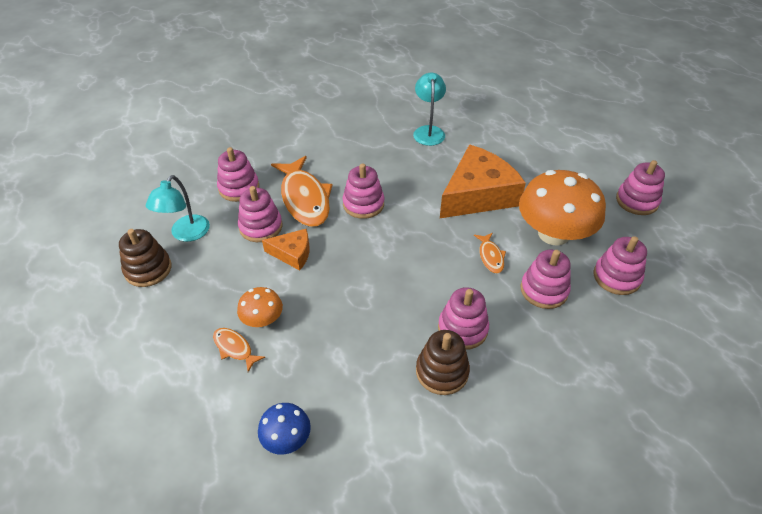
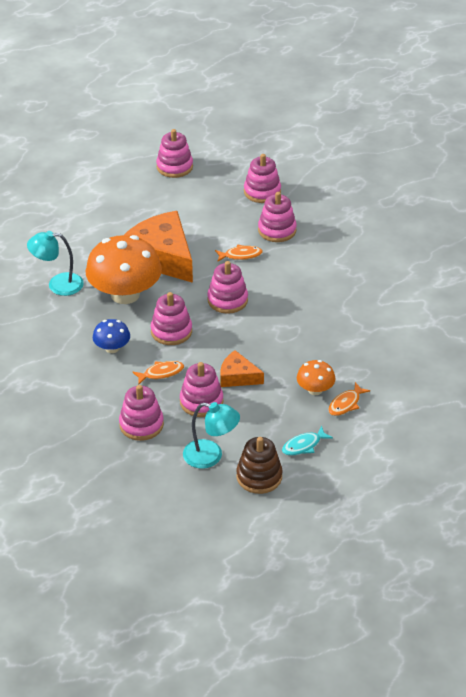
camera: 90 degrees left, 5 degrees down
(180, 306) = (303, 445): none -> turquoise fish
(286, 438) = (421, 367): blue mushroom -> blue mushroom (112, 348)
(292, 253) = (237, 376): orange cheese -> orange cheese turned 75 degrees counterclockwise
(304, 198) = (161, 373): orange fish -> orange fish, size x0.47
(442, 372) = (358, 288): brown stacking toy -> none
(462, 329) = (317, 275): pink stacking toy -> pink stacking toy (227, 300)
(553, 234) = (213, 218): orange mushroom -> orange mushroom (125, 294)

